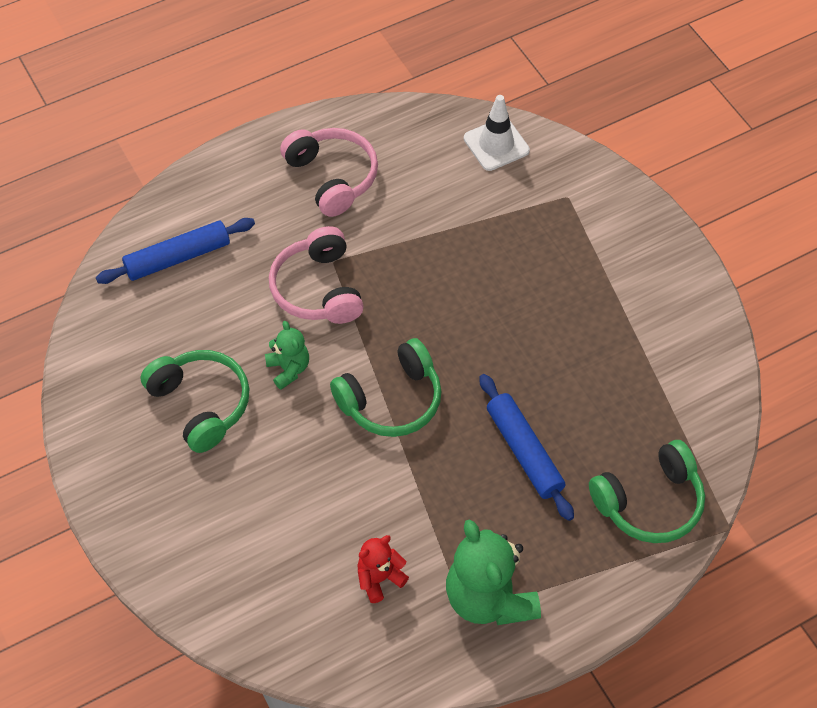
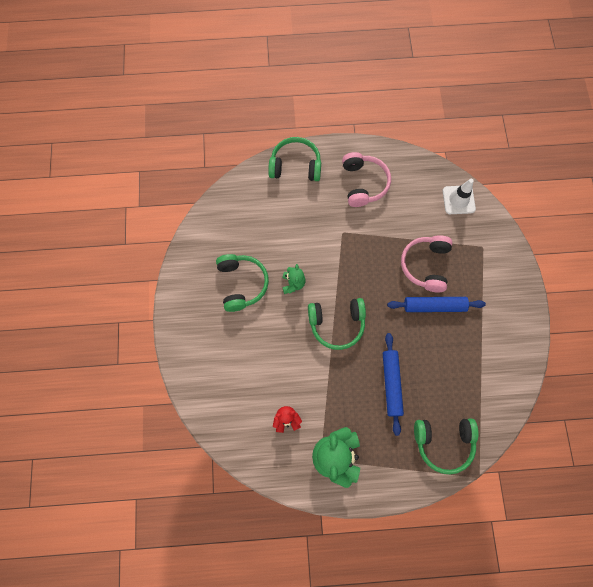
camera: 25 degrees right, 15 degrees up
(177, 257) = (266, 197): blue rolling pin -> blue rolling pin (434, 306)
(205, 192) = (295, 165): none -> green headphones
(318, 289) = (328, 245): pink headphones -> pink headphones (425, 265)

